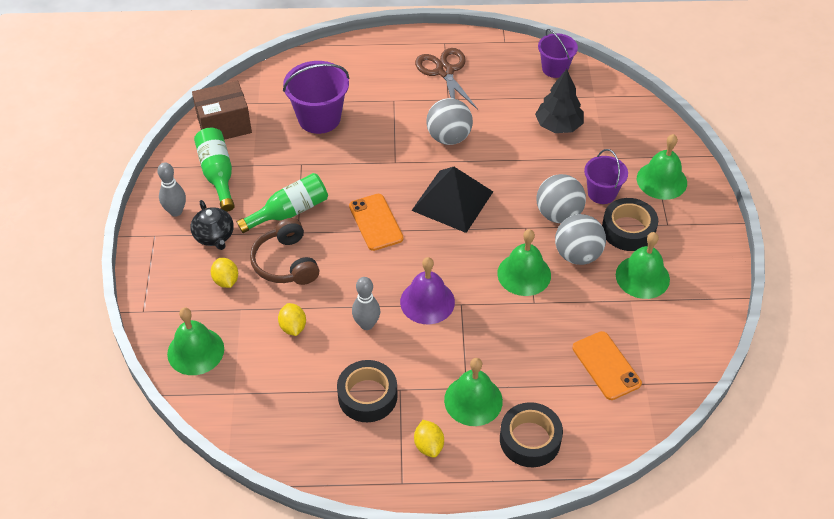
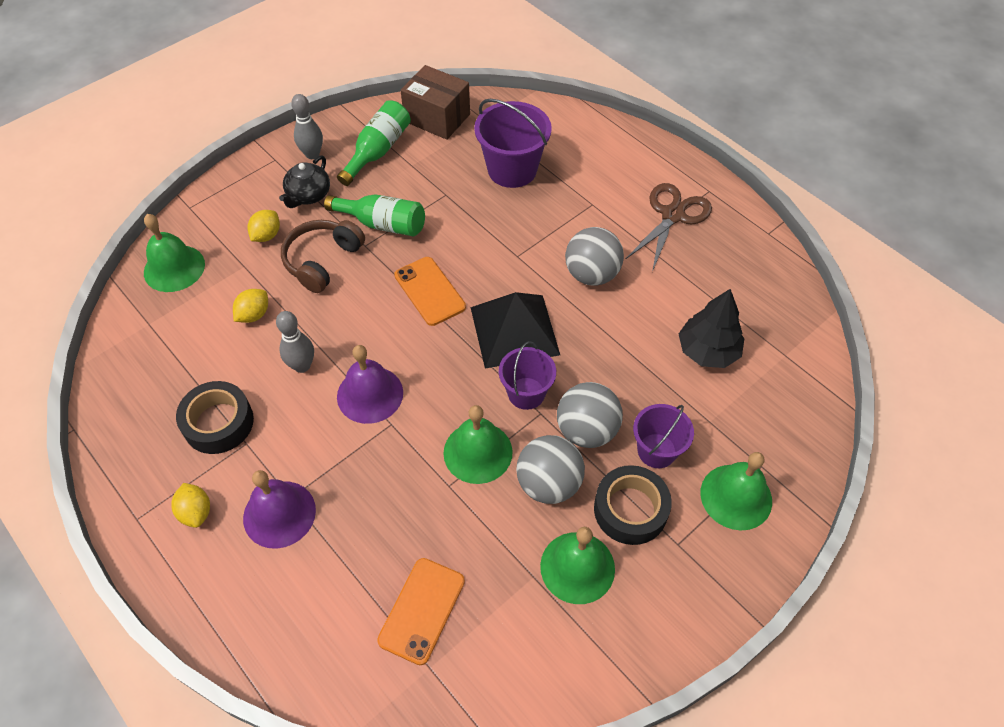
camera: 50 degrees right, 5 degrees up
(376, 222) = (430, 291): orange phone -> orange phone turned 60 degrees counterclockwise
(428, 445) = (196, 512): yellow lemon -> yellow lemon turned 60 degrees counterclockwise
(473, 400) = (279, 514): green bell -> purple bell
(530, 439) = (267, 599): black tape -> none
(555, 68) = (782, 296): purple bucket -> purple bucket (526, 393)

